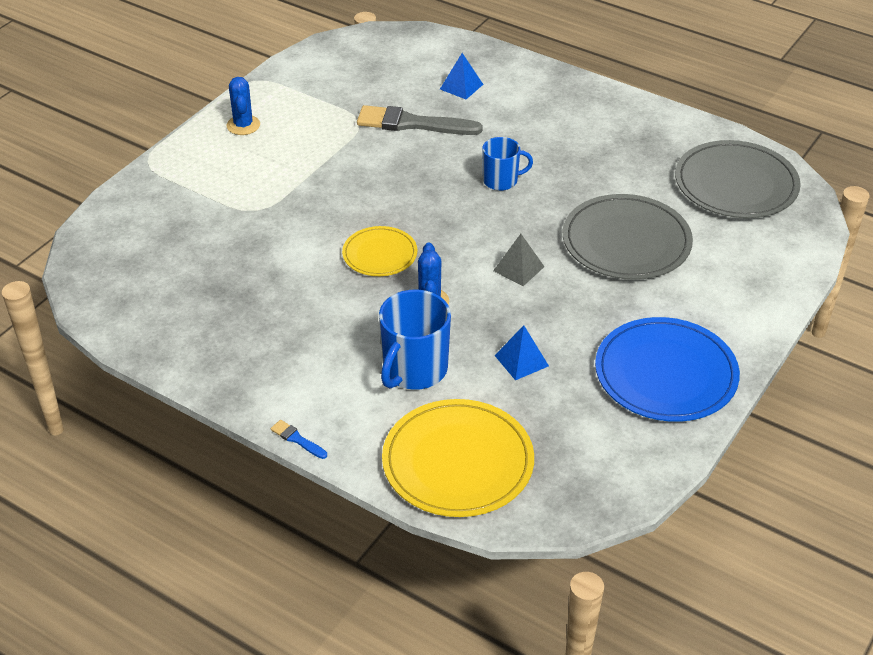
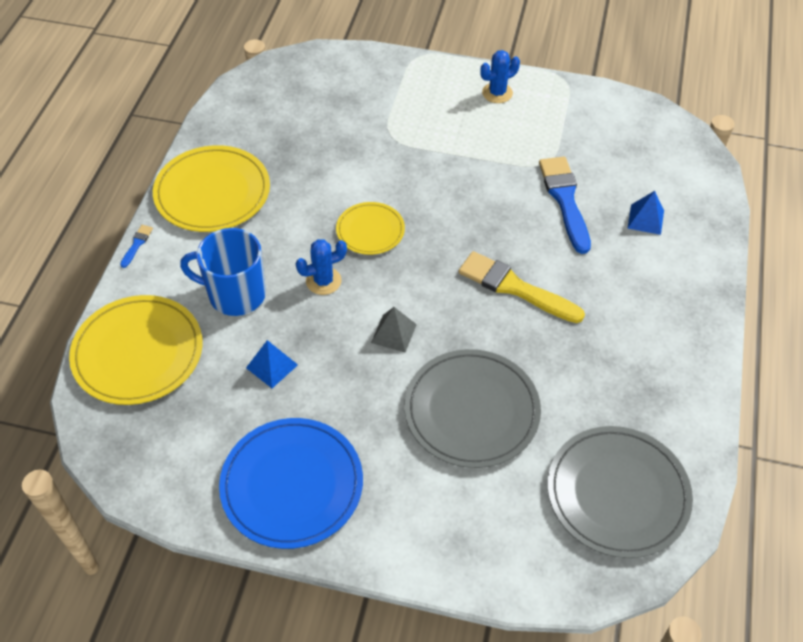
camera: 70 degrees right, 10 degrees up
(253, 361) = (212, 192): none -> yellow plate
(413, 124) = (565, 200): grey brush -> blue brush
(501, 180) = (515, 288): blue mug -> yellow brush

